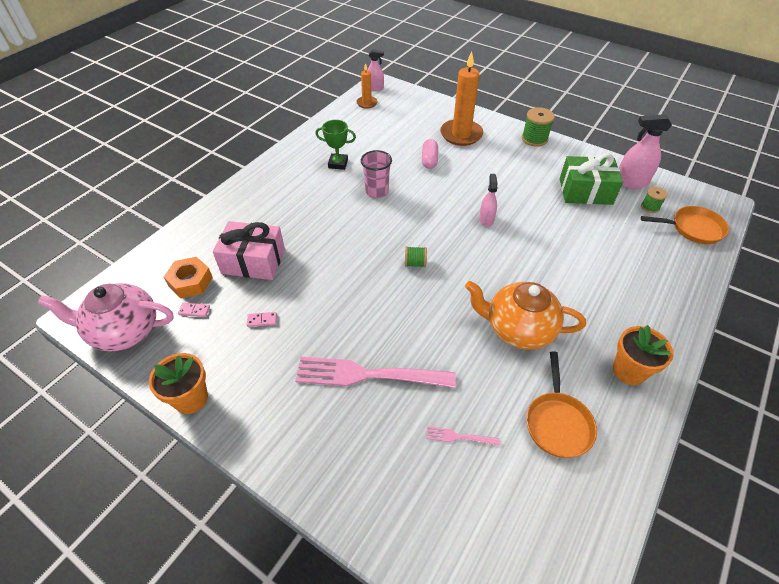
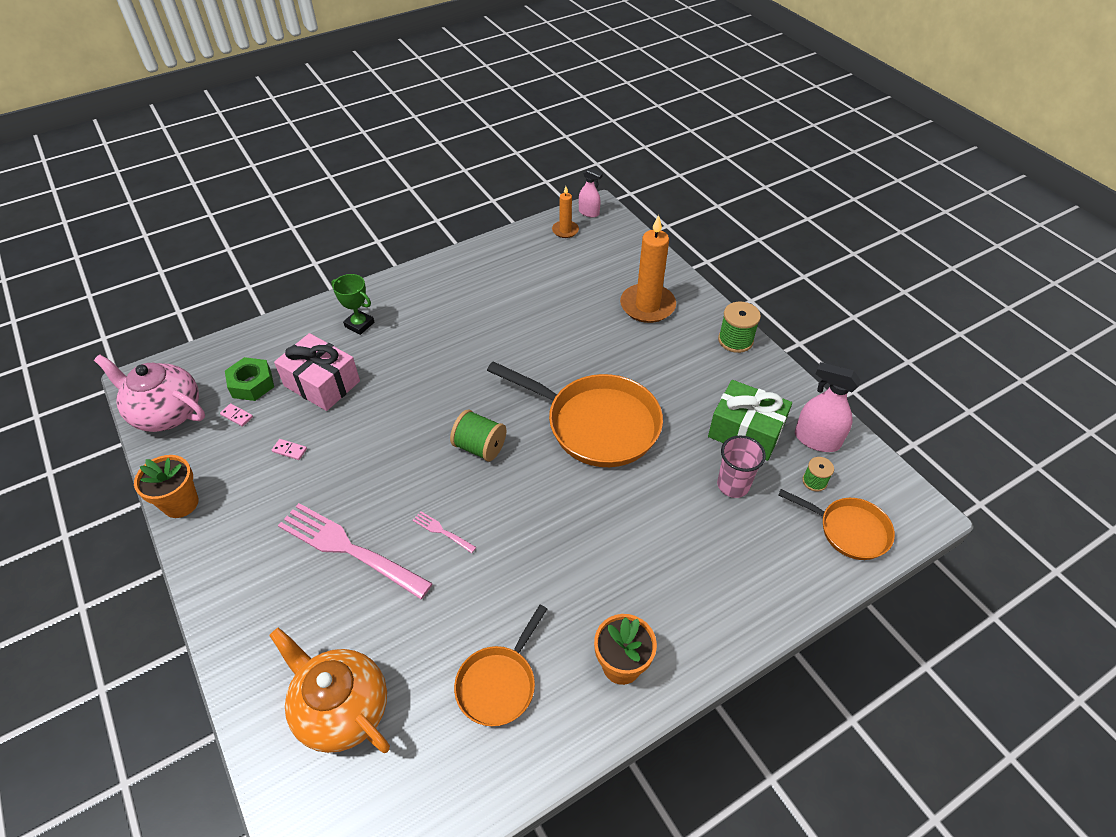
camera: 25 degrees right, 0 degrees up
(190, 282) = (252, 384): orange nut -> green nut
(338, 163) = (480, 298): green trophy -> green trophy (359, 324)
(377, 192) = (499, 347): pink cup -> pink cup (733, 485)
(415, 263) = (480, 447): green spool -> green spool, size x1.65
(429, 160) = (585, 327): pink capsule -> none
(459, 437) = (390, 651): pink fork -> pink fork (442, 531)
(486, 219) = (596, 424): pink spray bottle -> orange pan
(518, 329) = (535, 565): orange teapot -> orange teapot (342, 709)

